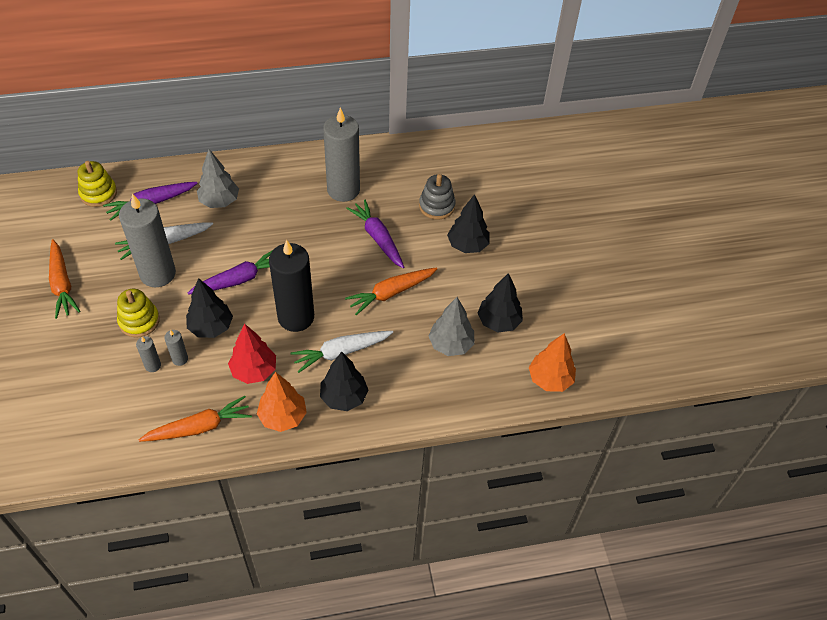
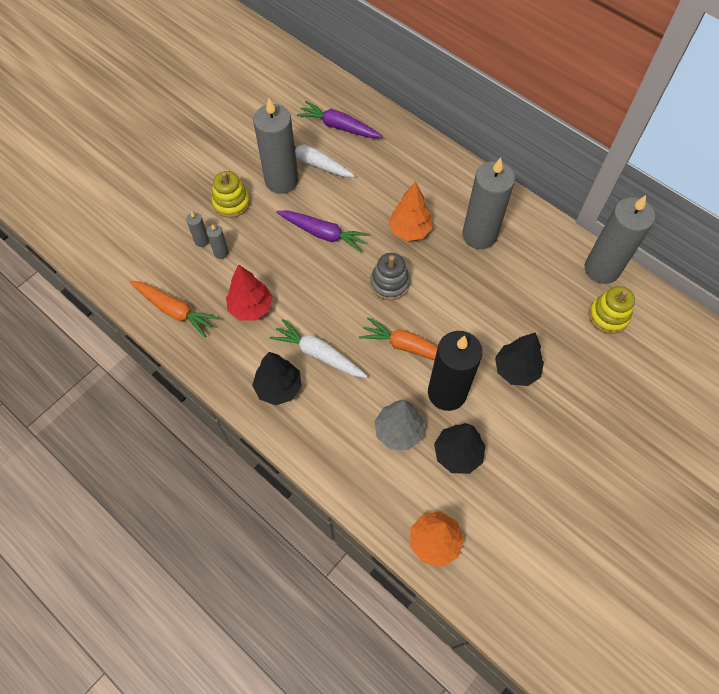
camera: 55 degrees right, 10 degrees up
(62, 284) = (222, 135): orange carrot -> none
(98, 193) = (317, 91): yellow stacking toy -> yellow stacking toy (608, 316)
(211, 327) = (265, 250): black tree -> none
(219, 201) = (383, 165): grey tree -> none
(283, 417) = (227, 358): orange tree -> orange tree (409, 230)
(296, 317) = (323, 298): black candle -> black candle (447, 393)
(378, 238) = (455, 296): purple carrot -> none
(437, 206) = (534, 315): grey stacking toy -> grey stacking toy (389, 283)
(439, 147) = (602, 269): none -> grey candle

